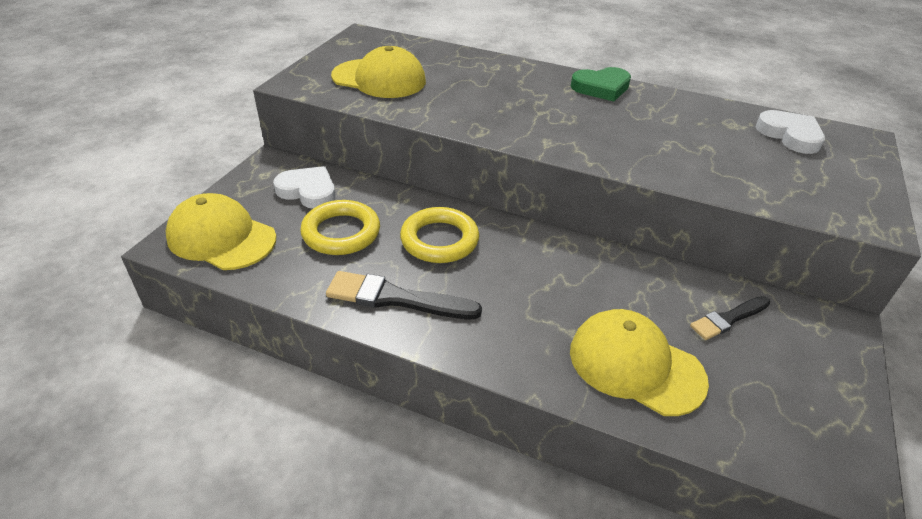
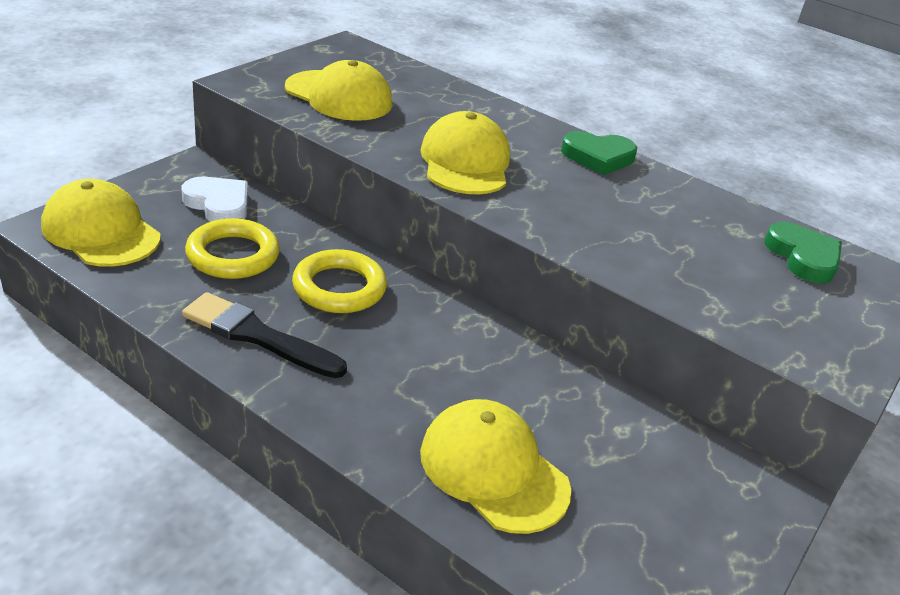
camera: 10 degrees right, 5 degrees down
(507, 113) = (465, 162): none -> yellow cap
(728, 319) = (636, 450): black brush -> none
(790, 135) = (803, 257): white heart -> green heart

